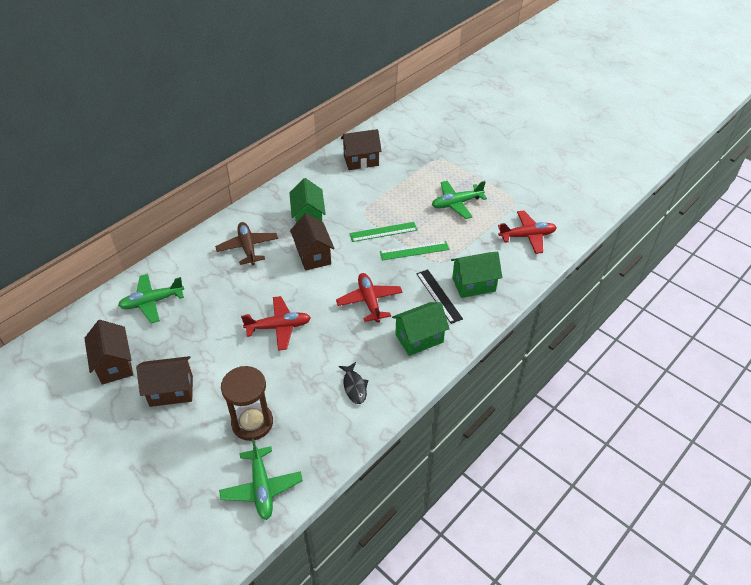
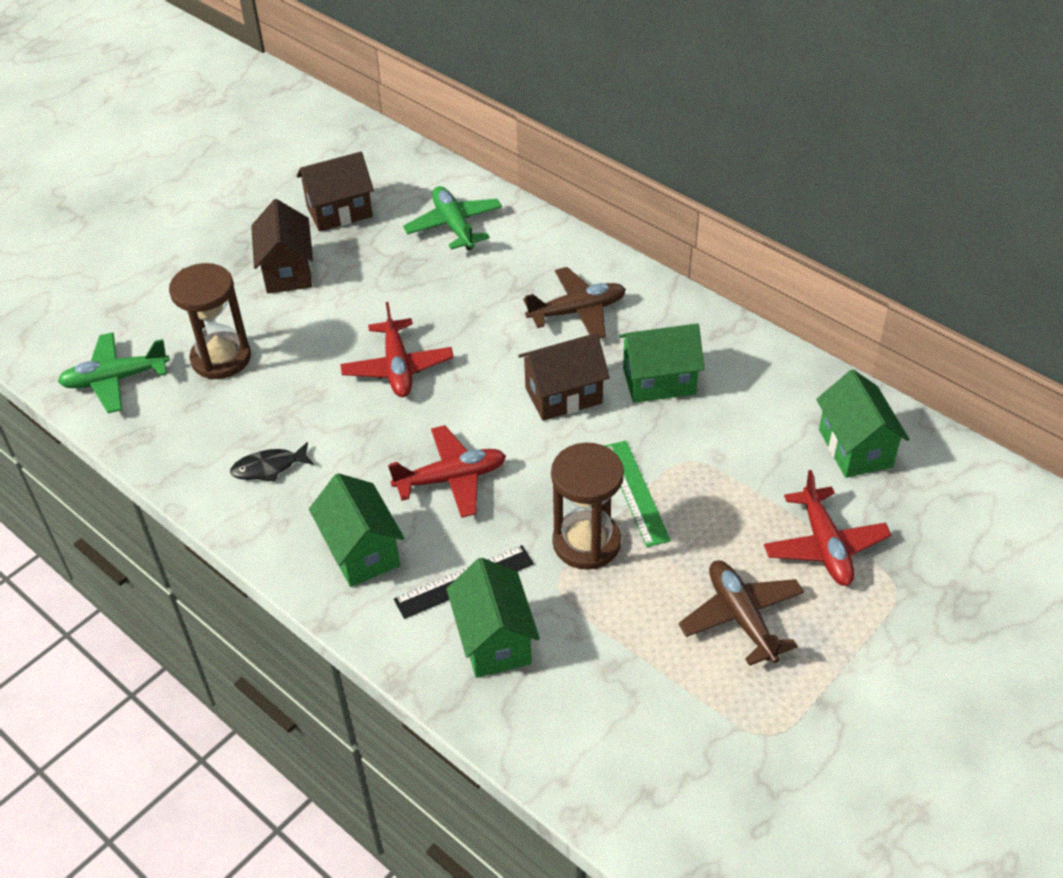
camera: 90 degrees right, 0 degrees up
(361, 161) = (855, 448): brown house -> green house
(414, 250) = (586, 542): green ruler -> brown hourglass
(456, 203) = (741, 617): green plane -> brown plane
(527, 236) = (648, 752): red plane -> red plane (824, 546)

